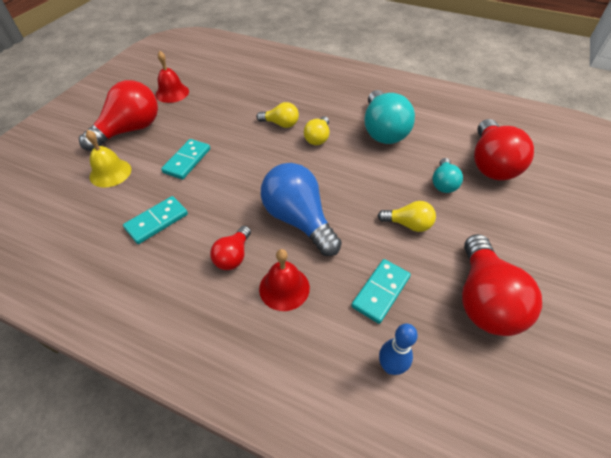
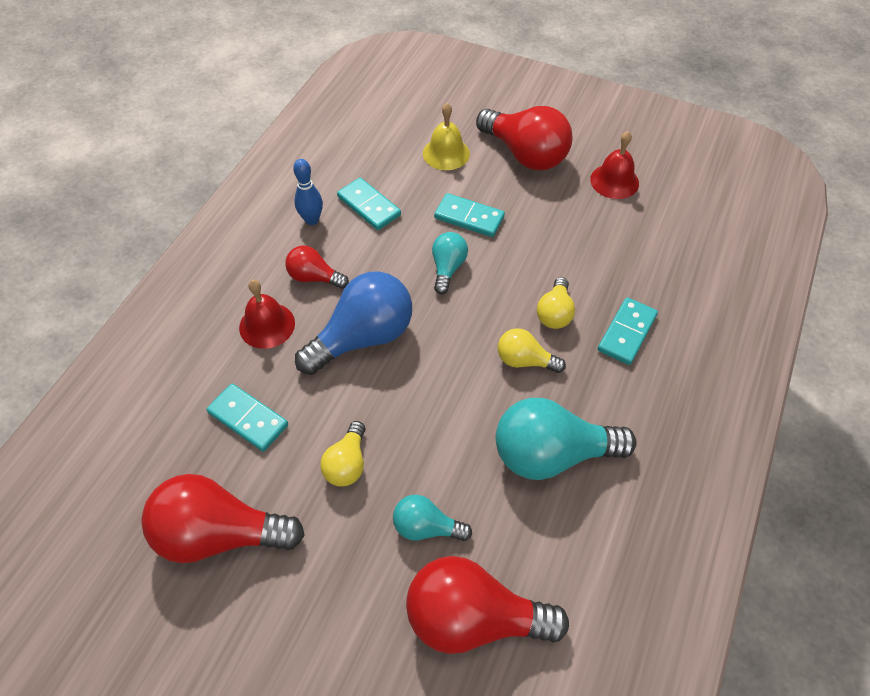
camera: 90 degrees right, 5 degrees up
(235, 172) = (447, 268): none -> turquoise light bulb
(297, 98) = (626, 333): none -> turquoise domino
(390, 367) = (160, 418): blue bowling pin -> blue bowling pin (312, 220)

